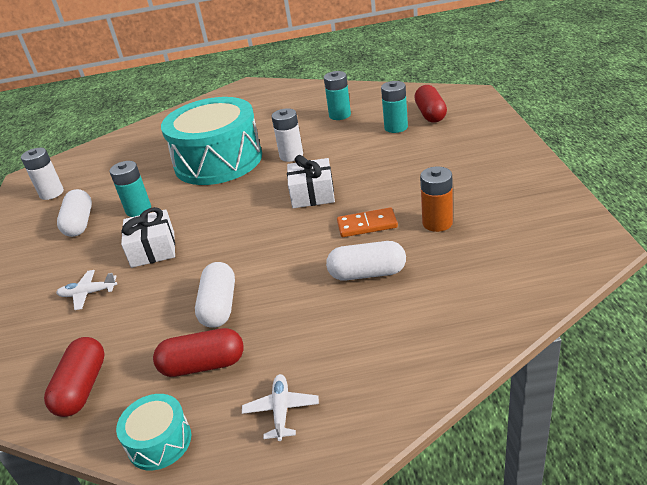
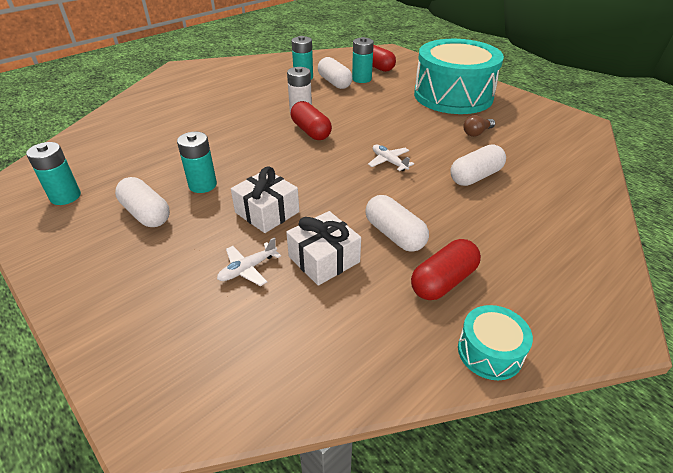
camera: 40 degrees left, 5 degrees up
(51, 193) = (65, 196): white battery -> turquoise battery
(82, 387) = (358, 346): red capsule -> red capsule (311, 131)
(218, 161) = (234, 129): turquoise drum -> turquoise drum (453, 96)
(281, 410) = (545, 286): white plane -> white plane (389, 162)
(312, 194) = (358, 135): white gift -> white gift (324, 259)
(363, 127) = (334, 82): none -> white capsule
(367, 225) = (430, 146): orange domino -> none
(437, 223) = (476, 133): orange battery -> brown light bulb

